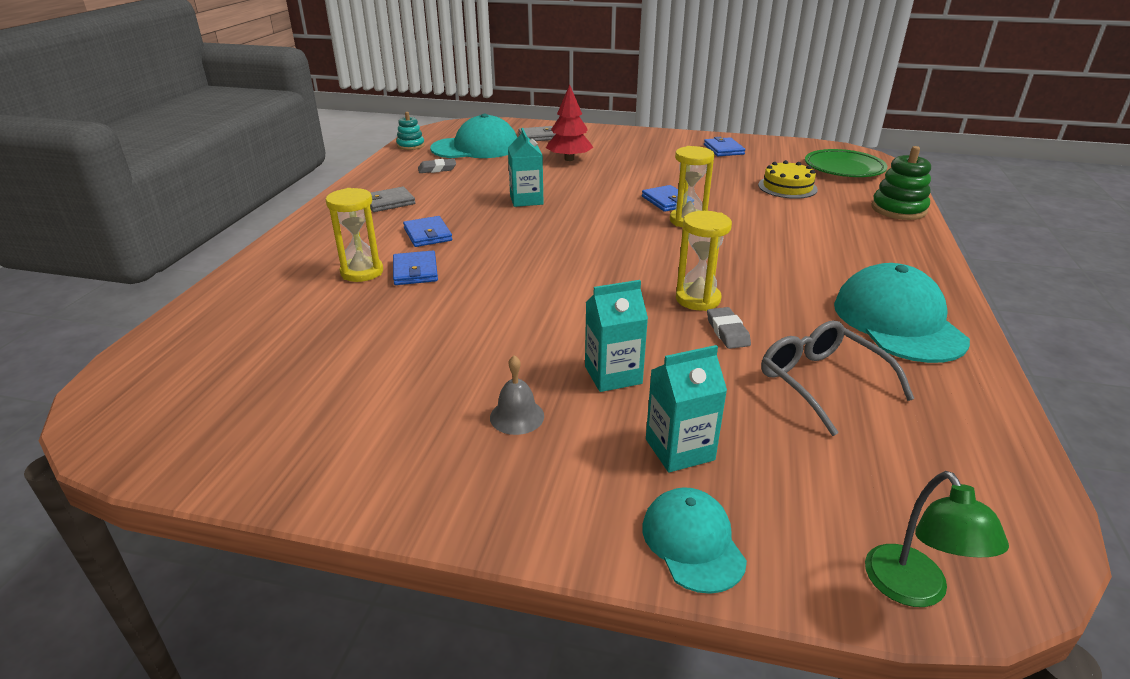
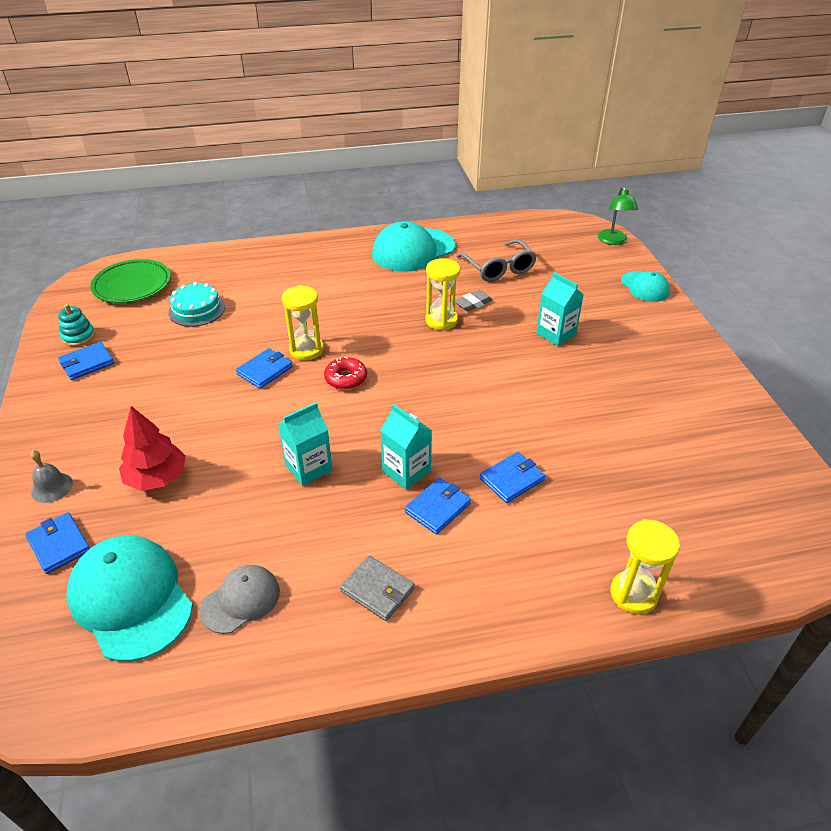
camera: 115 degrees left, 10 degrees up
(362, 272) = (541, 515): yellow hourglass -> yellow hourglass (633, 594)
(410, 145) = (139, 698): turquoise stacking toy -> turquoise stacking toy (78, 336)
(437, 169) = (240, 600): grey eraser -> grey cap
(517, 416) = (624, 356): grey bell -> grey bell (52, 487)
(538, 136) = (59, 545): grey wallet -> blue wallet
(627, 230) = (346, 378): none -> red donut
(679, 449) = (594, 300): turquoise carton -> turquoise carton (406, 471)
(692, 542) = (644, 287): turquoise cap -> turquoise cap turned 75 degrees counterclockwise
(787, 187) = (197, 309): yellow cake -> turquoise cake
(821, 382) = (498, 268): grey glasses -> grey glasses turned 60 degrees counterclockwise
(898, 209) = (228, 256): green stacking toy -> none
(913, 590) = (613, 241): green lamp -> green lamp turned 120 degrees clockwise

